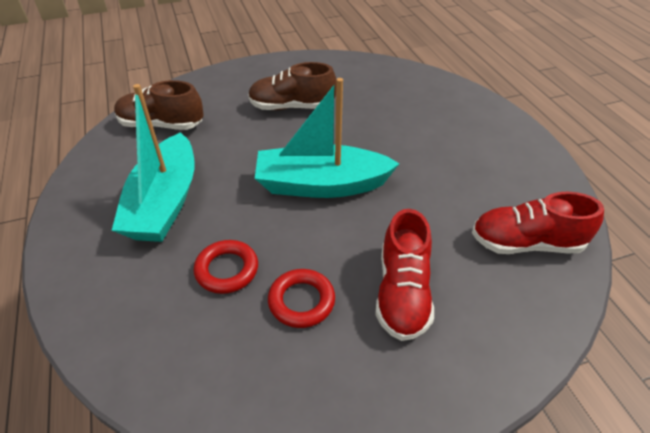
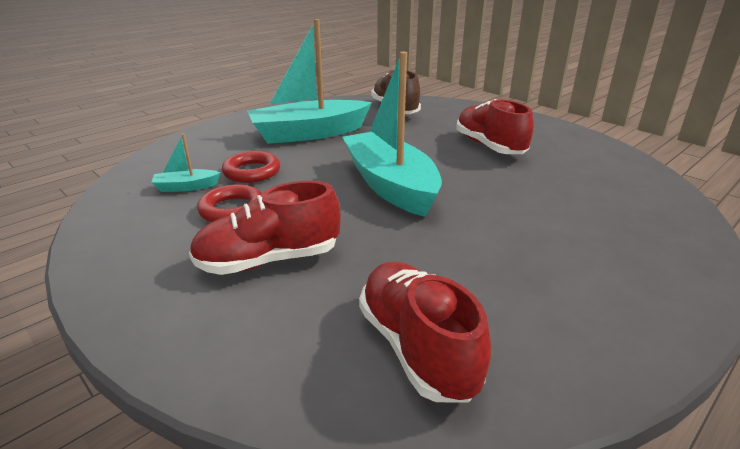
camera: 65 degrees right, 15 degrees down
(224, 333) = (186, 187): none -> turquoise boat
(291, 107) = (489, 146): brown shoe -> red shoe

